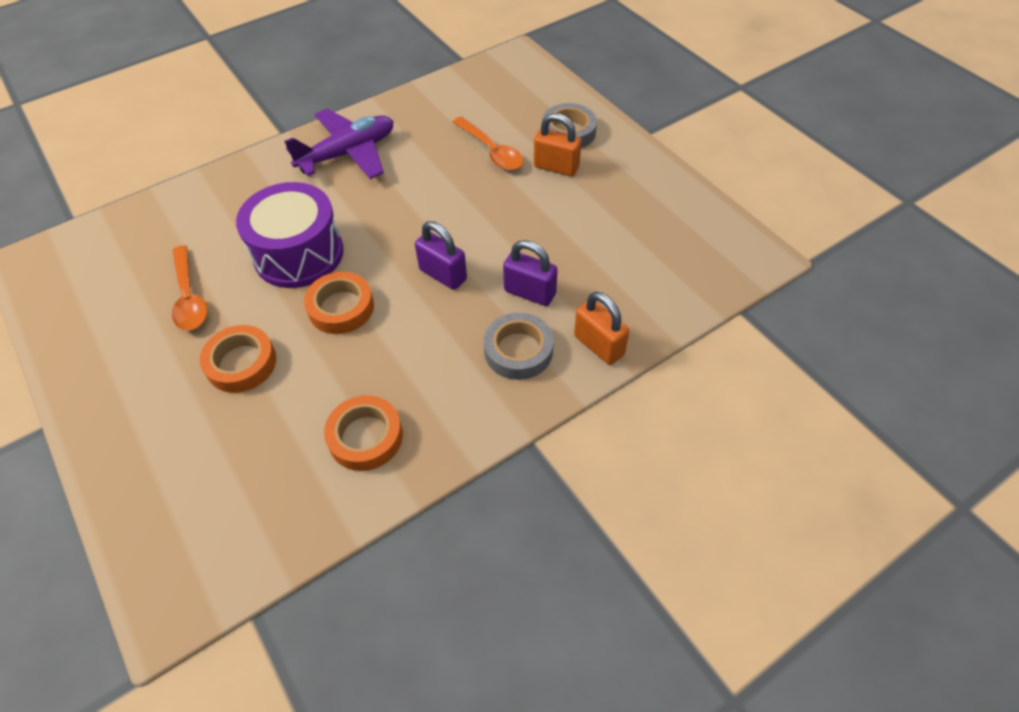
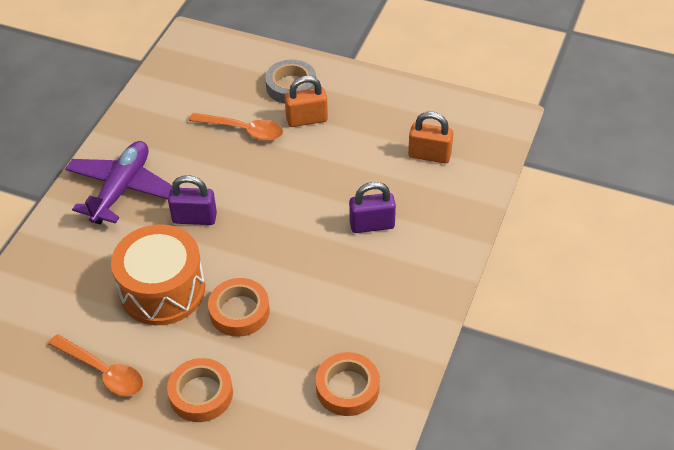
camera: 35 degrees left, 5 degrees down
(299, 254) = (162, 290): purple drum -> orange drum
(443, 274) = (295, 245): purple padlock -> purple padlock (194, 218)
(518, 351) = (400, 270): grey tape -> none
(599, 345) = (451, 236): orange padlock -> orange padlock (429, 155)

